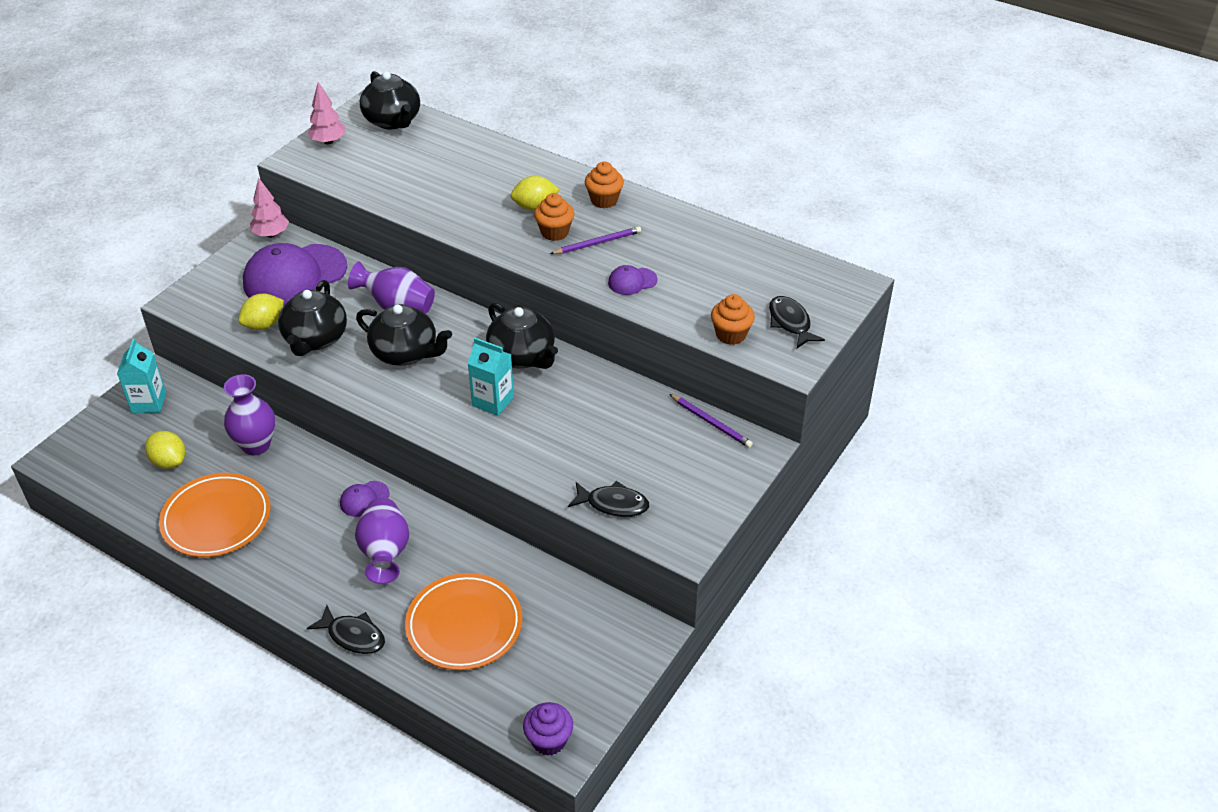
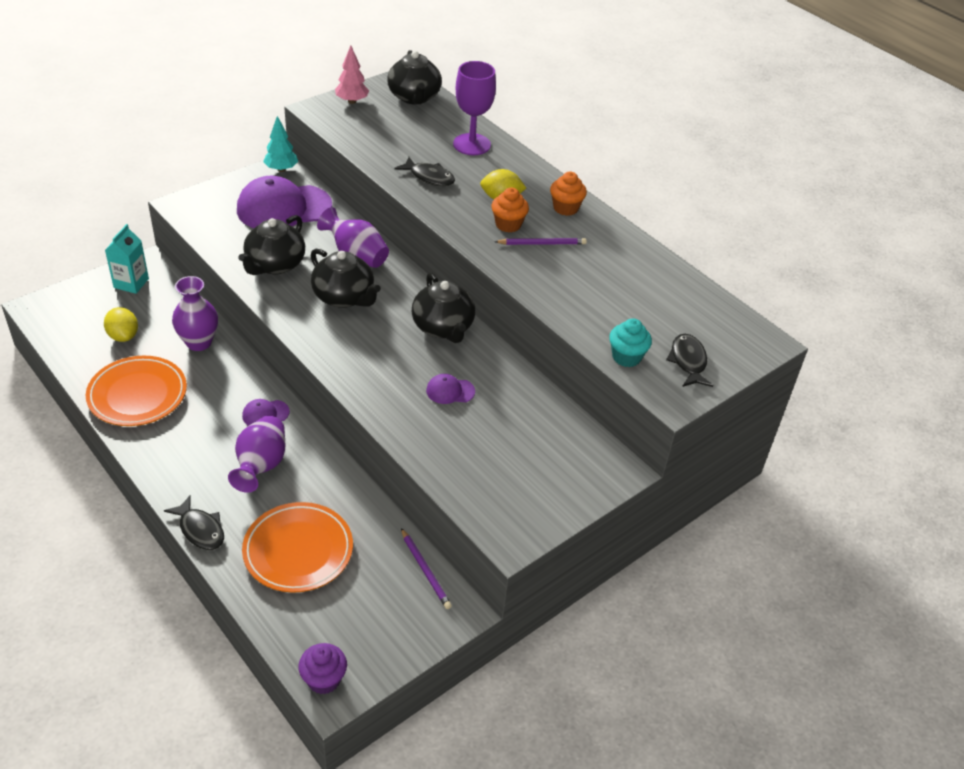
camera: 15 degrees right, 0 degrees up
(264, 324) = (239, 241): yellow lemon -> none
(271, 234) = (281, 169): pink tree -> turquoise tree
(477, 157) = (472, 144): none -> purple goblet
(493, 401) = (399, 359): turquoise carton -> none
(613, 504) = (462, 481): black fish -> black fish (429, 177)
(632, 281) = (557, 285): purple cap -> purple cap (450, 391)
(711, 422) = (586, 434): purple pencil -> purple pencil (425, 570)
(731, 335) = (626, 357): orange cupcake -> turquoise cupcake

